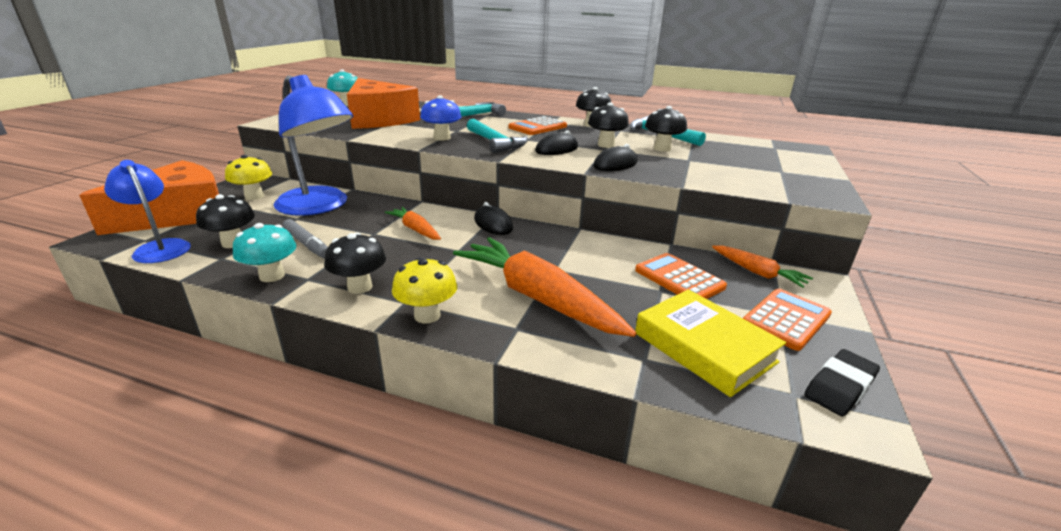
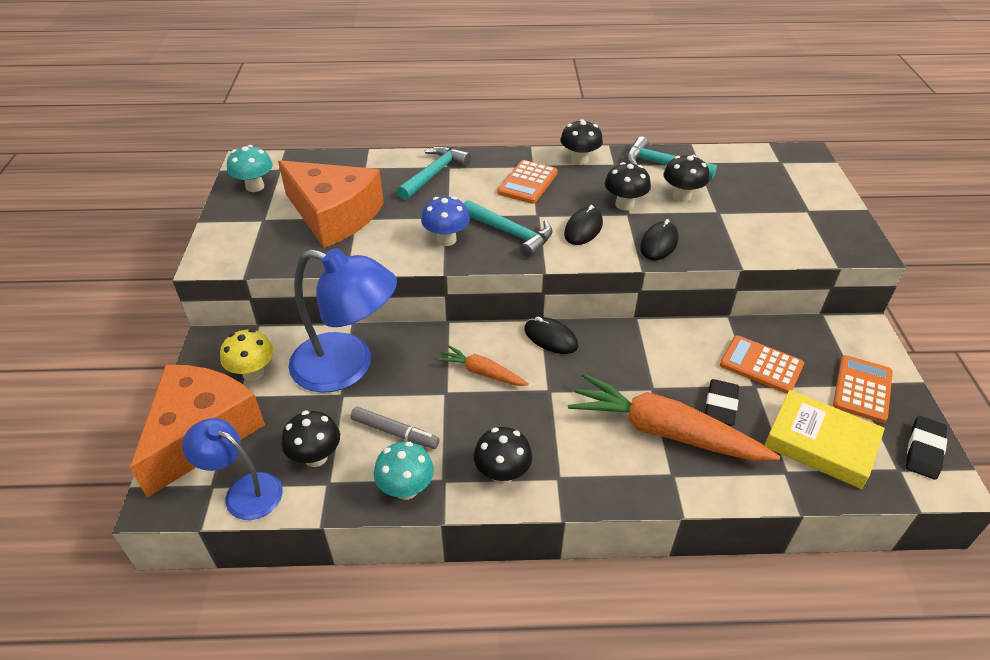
camera: 20 degrees left, 15 degrees up
(427, 315) = (591, 487): yellow mushroom -> none
(612, 295) = (720, 406): none -> black eraser
(757, 272) = (816, 334): orange carrot -> none

